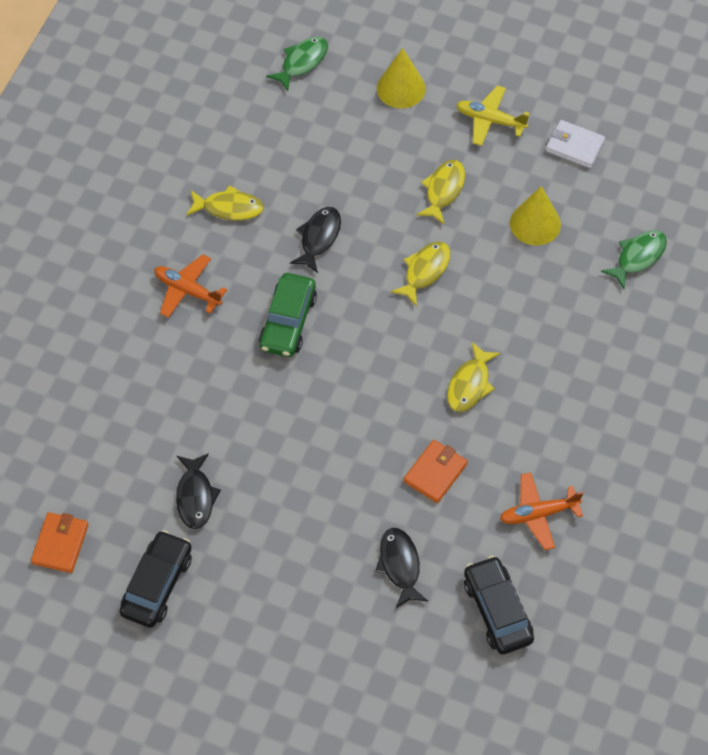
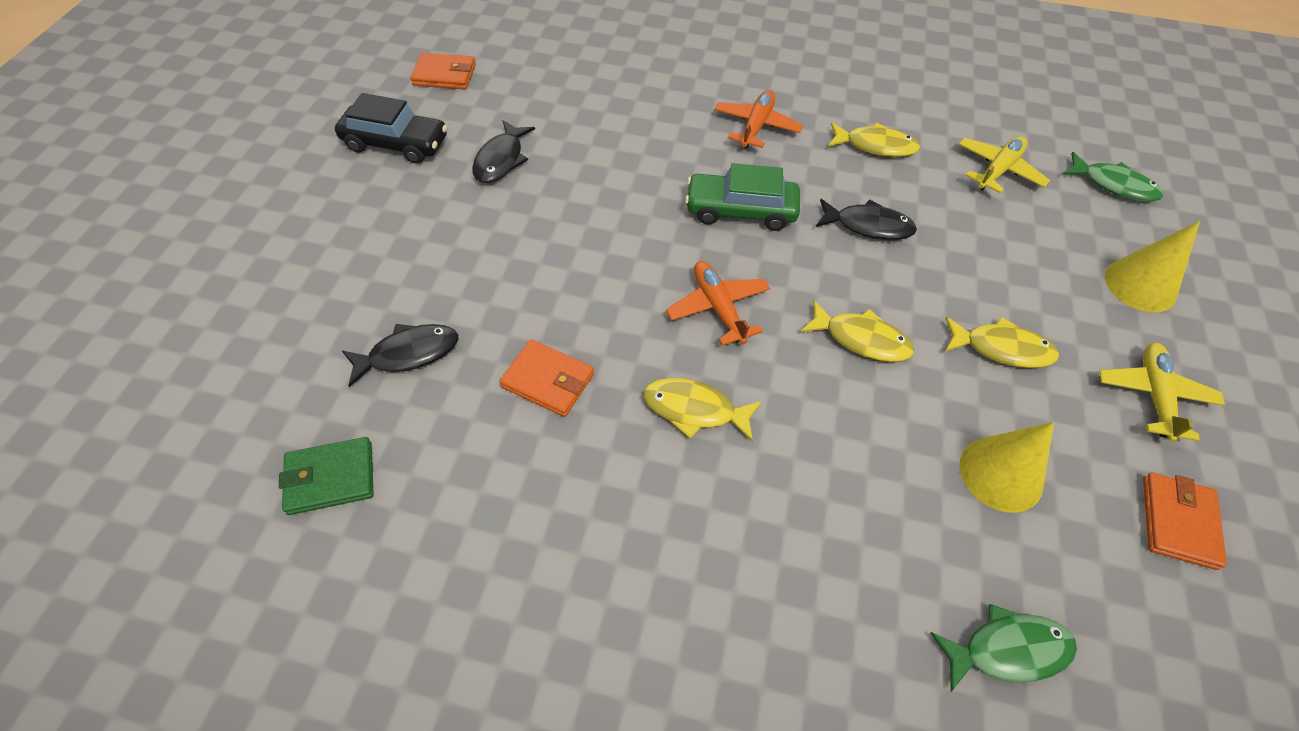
camera: 80 degrees right, 5 degrees down
(195, 496) = (501, 160): black fish -> black fish turned 60 degrees counterclockwise
(229, 208) = (875, 146): yellow fish -> yellow fish turned 75 degrees counterclockwise
(273, 132) = (998, 170): none -> yellow plane
(497, 610) = (330, 478): black car -> green wallet
(538, 514) = (488, 522): orange plane -> orange plane (718, 308)
(574, 146) = (1178, 522): white wallet -> orange wallet
(638, 257) = (1007, 650): green fish -> green fish turned 45 degrees counterclockwise

